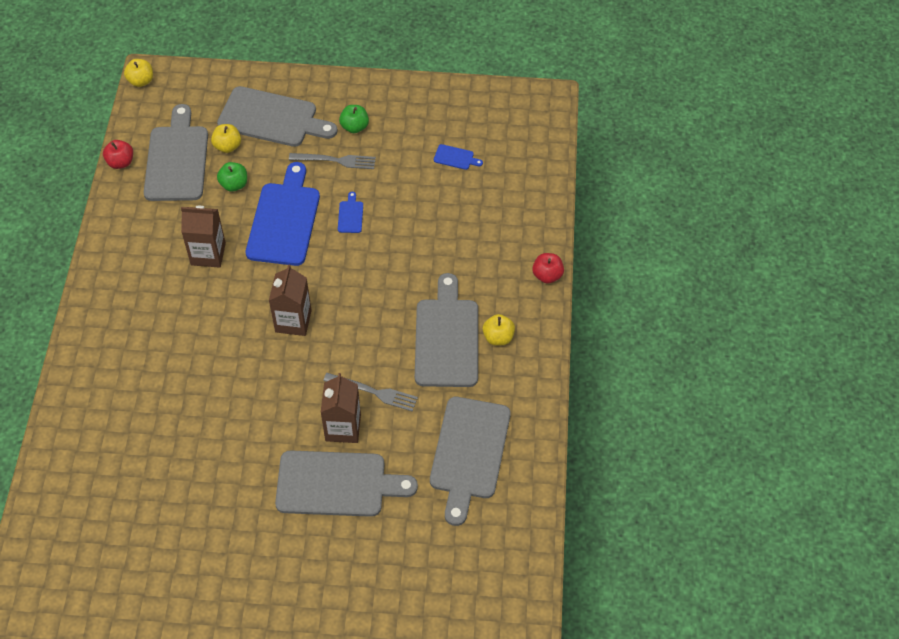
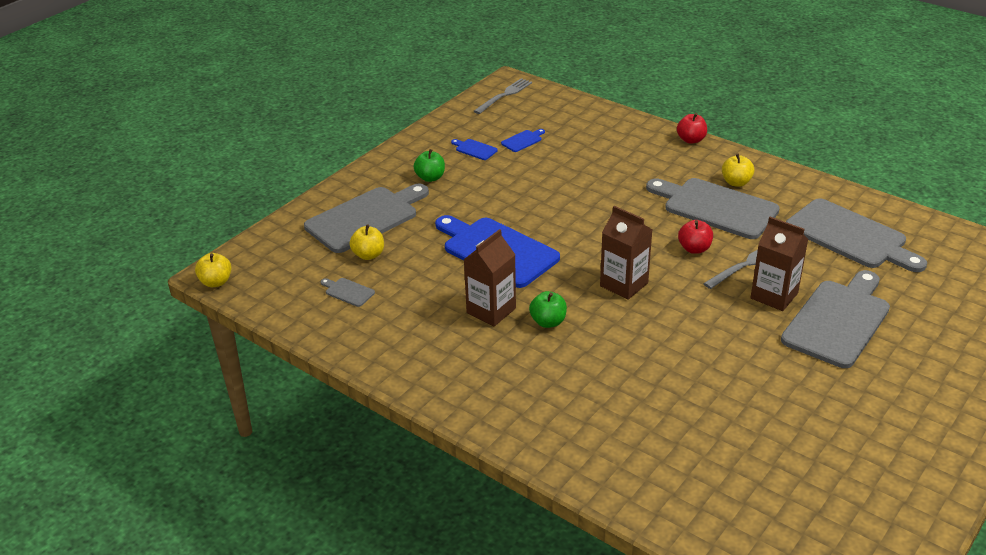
camera: 55 degrees left, 20 degrees down
(121, 162) = (307, 331): red apple -> red apple (694, 249)
(177, 159) = (348, 292): grey cutting board -> grey cutting board, size x0.40
(234, 184) = (421, 266): green apple -> green apple (548, 322)
(336, 160) = (457, 200): grey fork -> grey fork (504, 95)
(350, 215) = (530, 212): blue cutting board -> blue cutting board (475, 149)

